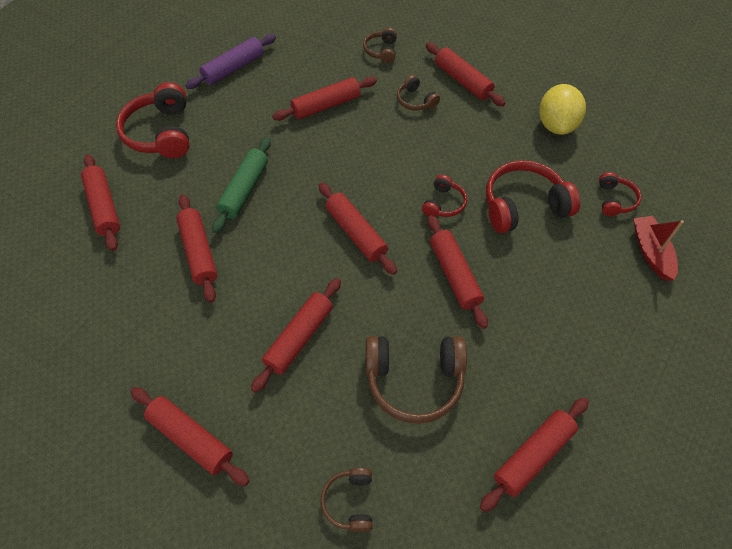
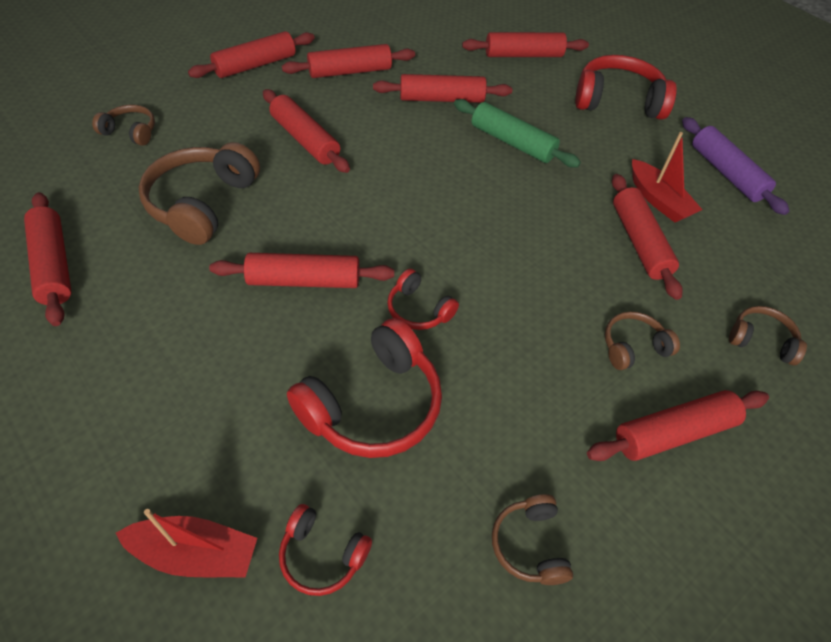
camera: 105 degrees right, 5 degrees down
(278, 100) = (658, 200): none -> red boat
(356, 233) = (411, 212): red rolling pin -> red rolling pin (350, 71)
(523, 206) = (373, 405): red headphones -> red headphones turned 45 degrees clockwise
(556, 125) = (529, 545): yellow lemon -> brown headphones

